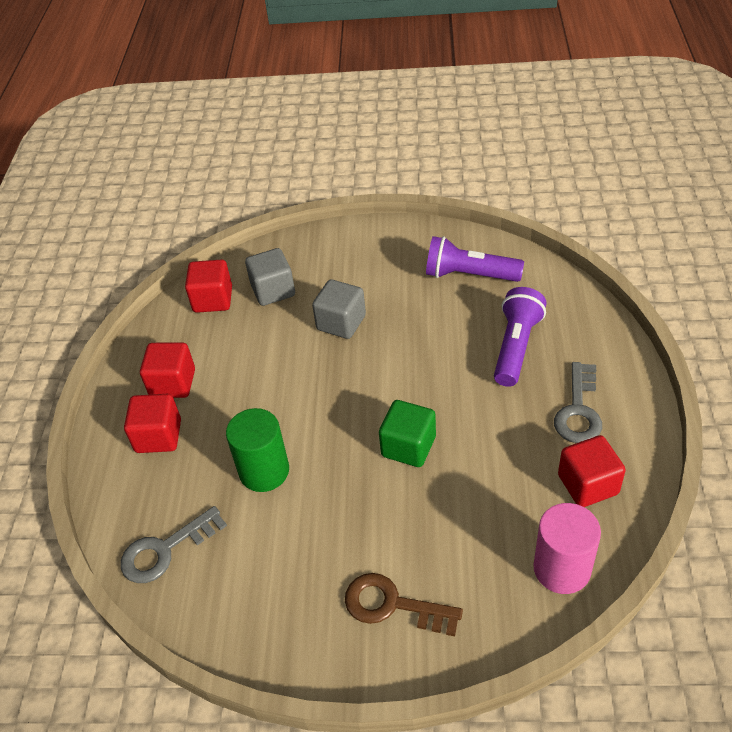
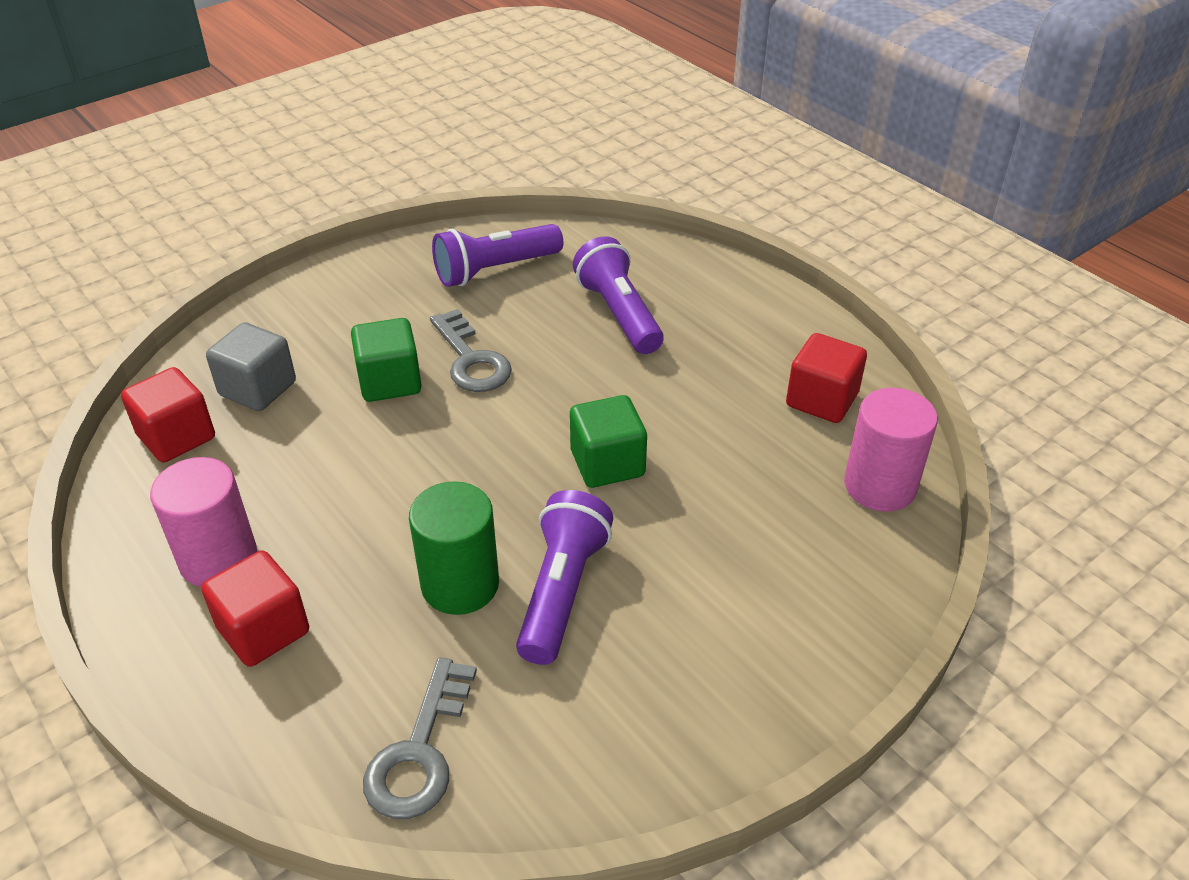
camera: 45 degrees left, 5 degrees down
(173, 383) = (218, 559): red cube -> pink cylinder
(309, 509) = (562, 591): none -> purple flashlight
(341, 323) = (390, 382): grey cube -> green cube
(393, 605) = (760, 625): brown key -> none
(578, 410) = (742, 340): grey key -> grey key (471, 360)

